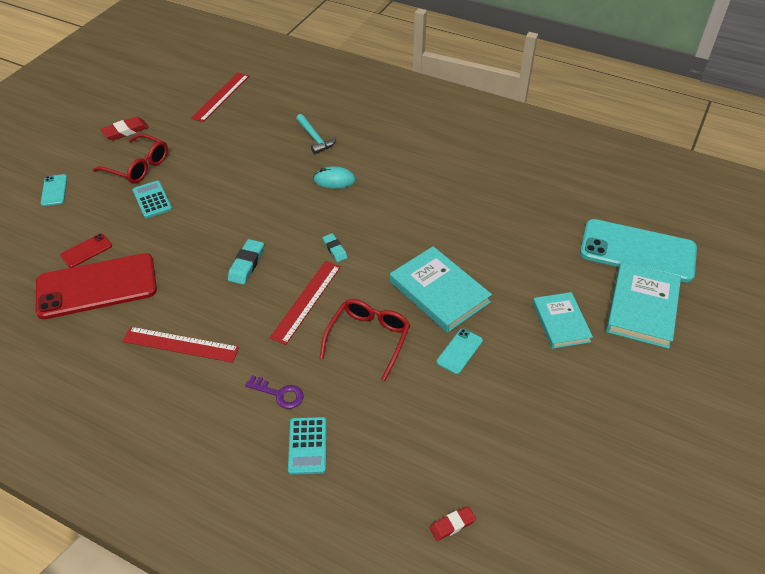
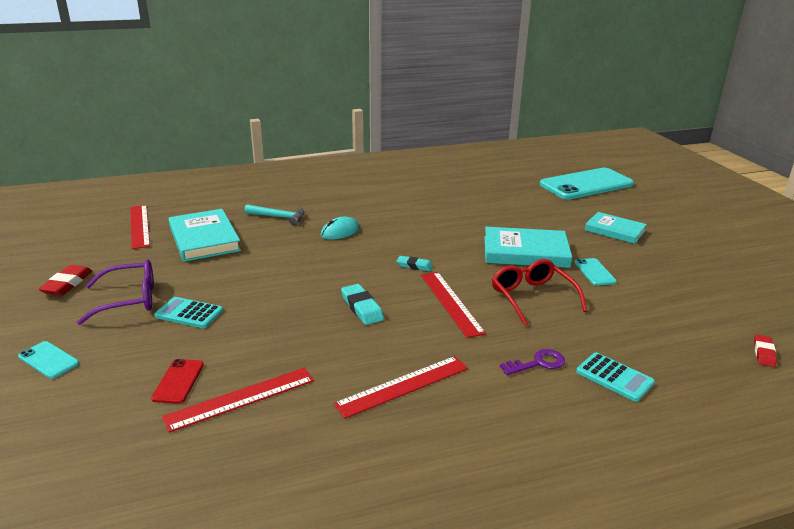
camera: 45 degrees left, 20 degrees down
(97, 286) = (241, 398): red phone -> red ruler
(138, 166) = (129, 300): red glasses -> purple glasses
(642, 307) = (635, 205): turquoise book -> turquoise book (204, 239)

